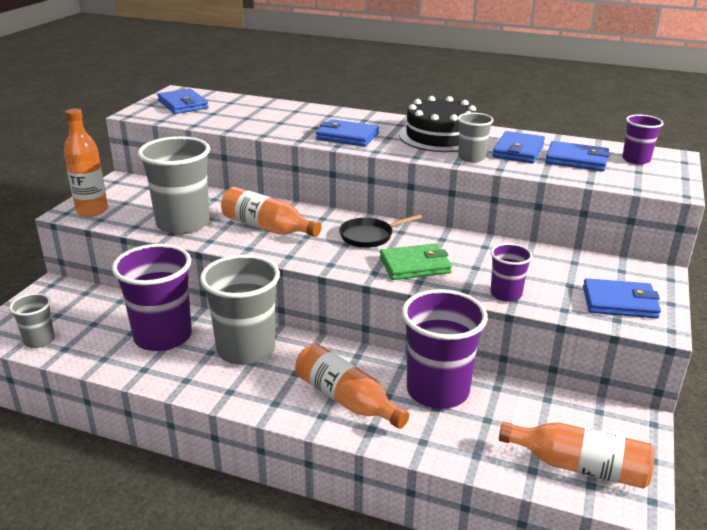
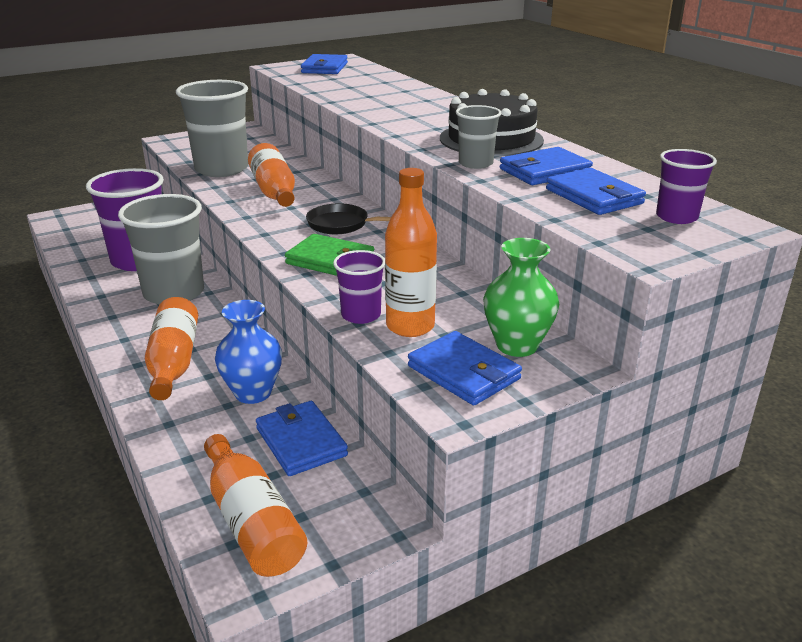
camera: 40 degrees right, 0 degrees up
(39, 340) = (70, 232): grey cup -> none
(92, 211) = (183, 143): orange bottle -> orange bottle (410, 326)
(347, 136) = (399, 119): blue wallet -> blue wallet (301, 442)
(437, 390) = (253, 393): purple cup -> blue vase
(612, 274) = (517, 345): none -> green vase

